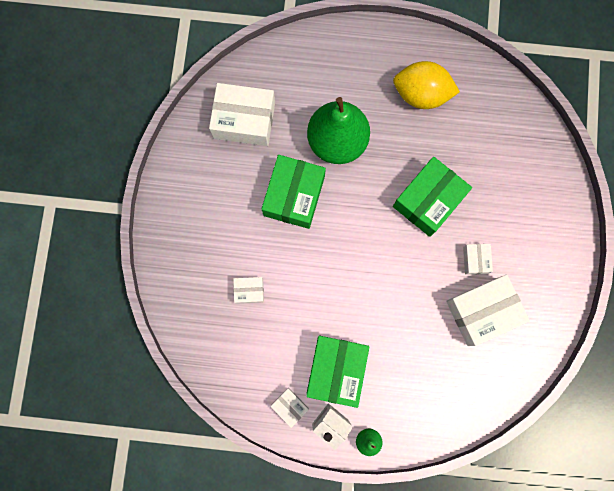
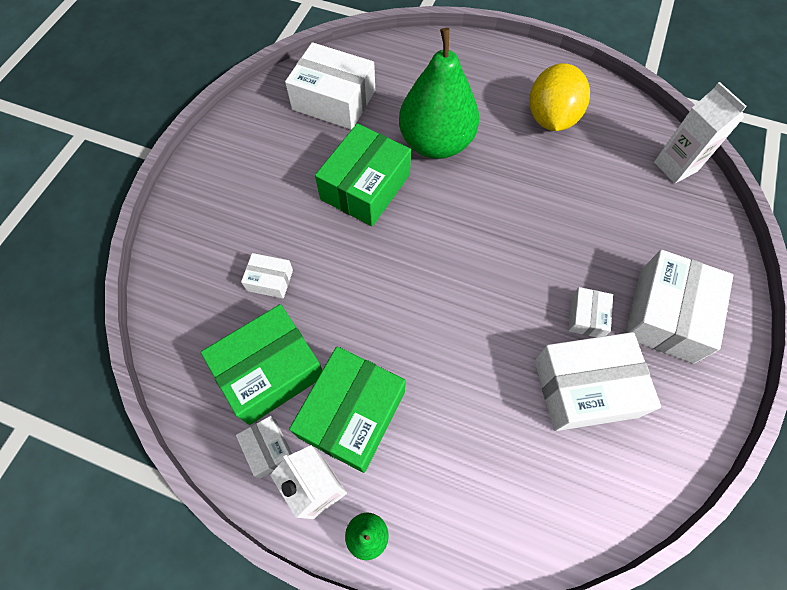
camera: 15 degrees right, 15 degrees down
(421, 94) = (551, 118): yellow lemon -> yellow lemon turned 75 degrees clockwise
(428, 200) = (535, 230): green box -> green box (270, 371)
(522, 116) = (675, 166): none -> white carton
(529, 244) = (666, 315): none -> white box

